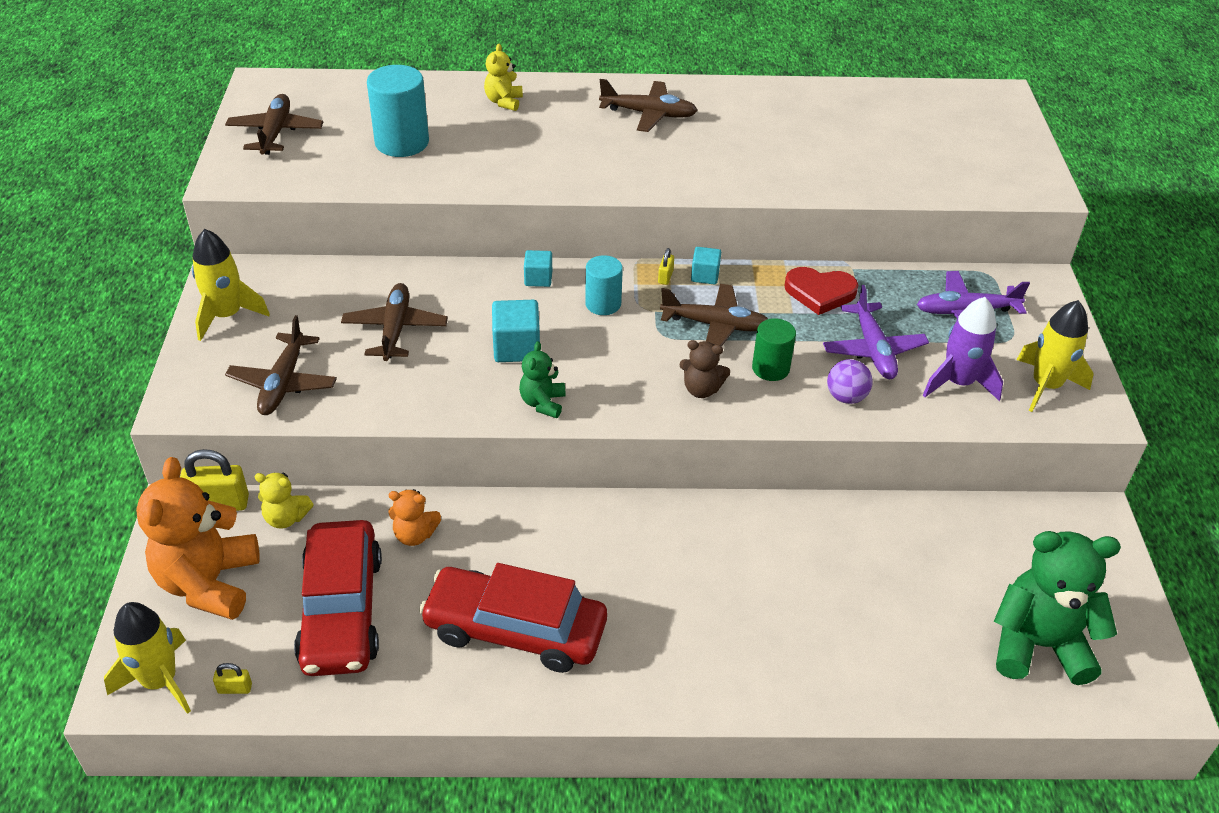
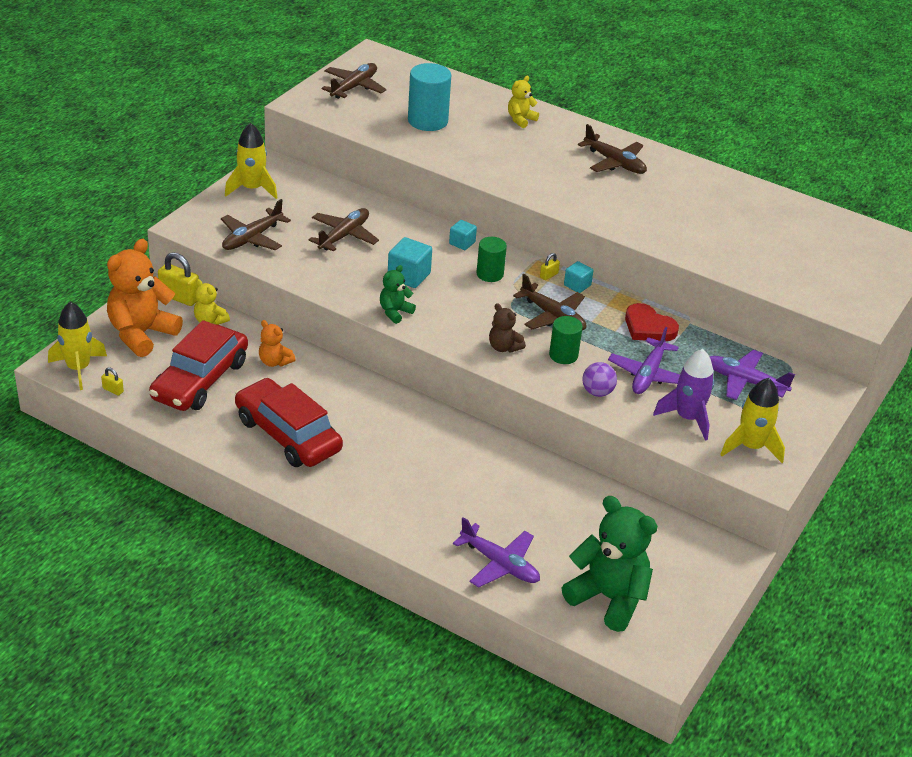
camera: 30 degrees right, 5 degrees down
(603, 304) = (490, 274): turquoise cylinder -> green cylinder
(897, 669) = (500, 564): none -> purple plane

